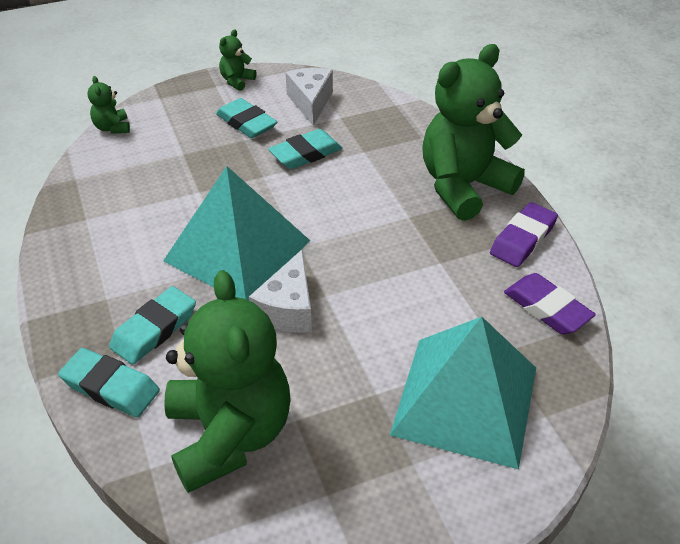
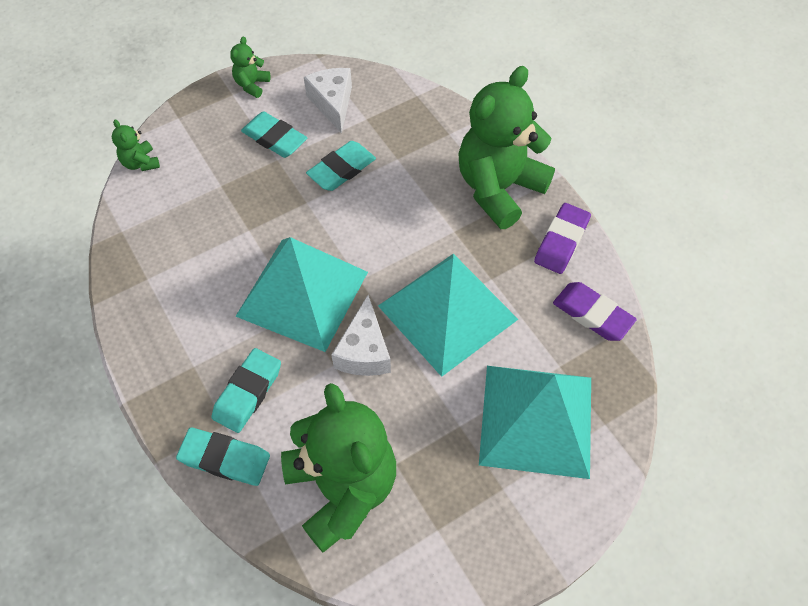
camera: 10 degrees left, 15 degrees up
(386, 285) = (447, 312): none -> turquoise pyramid

